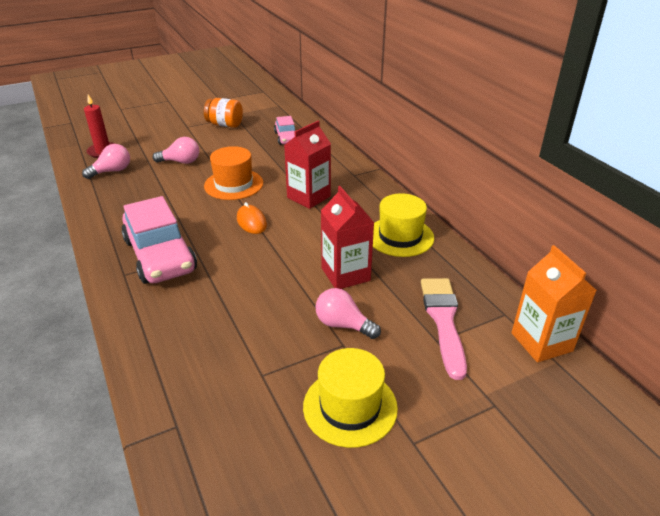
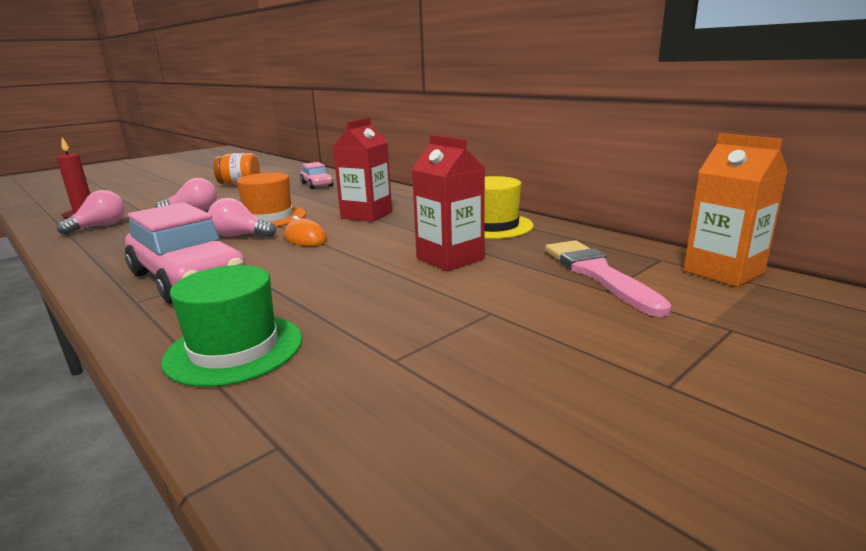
camera: 15 degrees left, 15 degrees down
(173, 339) = (234, 349): none -> green hat
(343, 325) = (478, 296): pink light bulb -> pink light bulb (240, 236)
(350, 407) = (548, 367): yellow hat -> none

